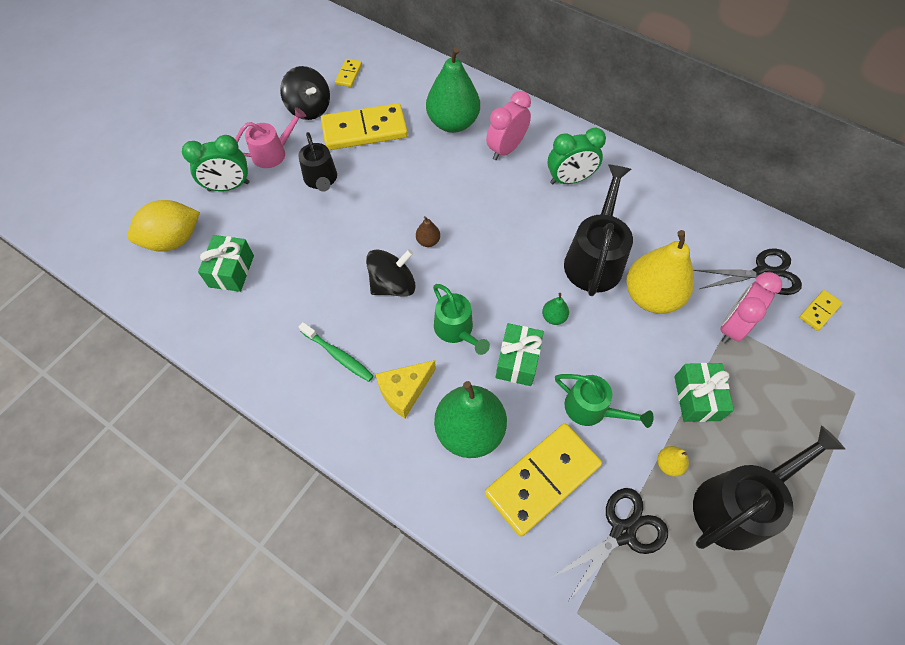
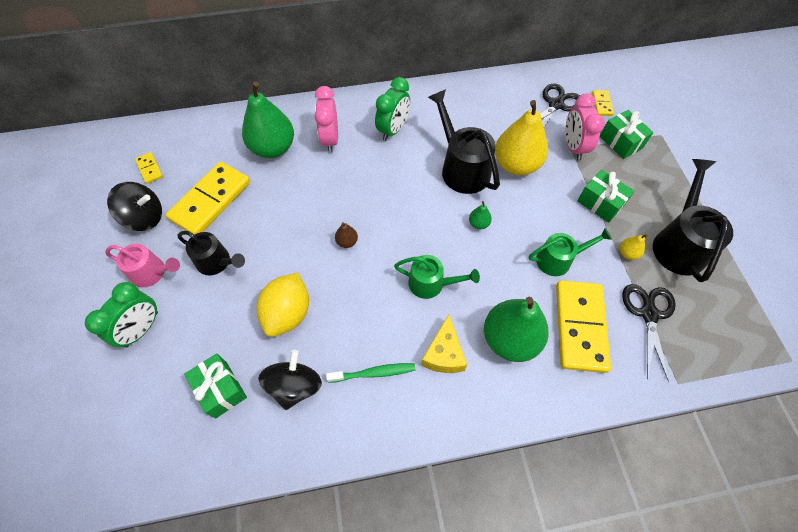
camera: 45 degrees left, 0 degrees up
(173, 240) = (139, 411): yellow lemon -> yellow lemon (288, 313)
(274, 153) = (152, 273): pink watering can -> pink watering can turned 90 degrees clockwise
(393, 285) = (356, 291): black spinning top -> black spinning top (295, 386)
(517, 361) = (488, 269): green gift -> green gift (621, 142)

